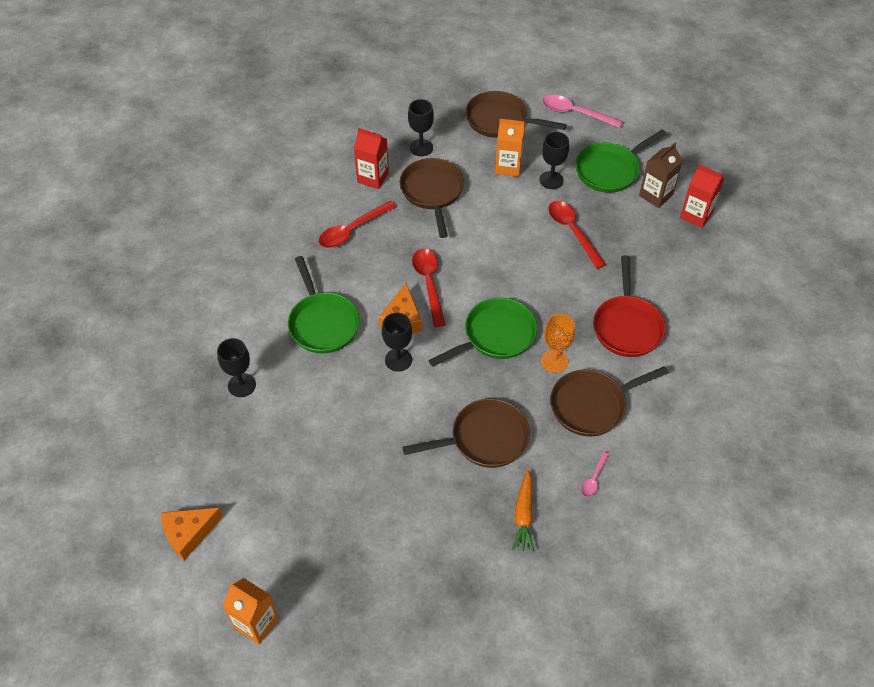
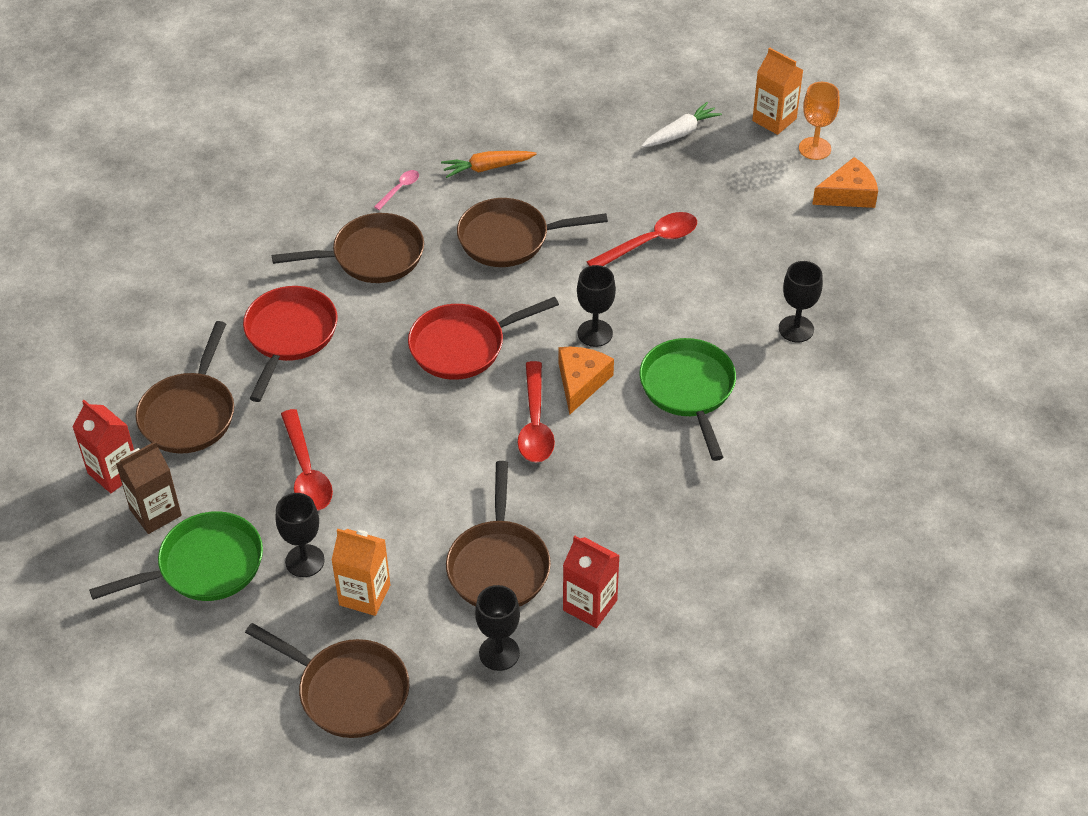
camera: 170 degrees left, 5 degrees down
(349, 589) = (680, 133): none -> white carrot
(352, 230) = (634, 518): red spoon -> red spoon (651, 242)
(495, 335) = (463, 346): green pan -> red pan
(523, 515) = (487, 168): orange carrot -> orange carrot turned 120 degrees counterclockwise
(554, 361) = (398, 307): orange goblet -> orange goblet (814, 148)
(575, 113) = (211, 687): pink spoon -> none
(668, 259) = (190, 413): none -> brown pan

